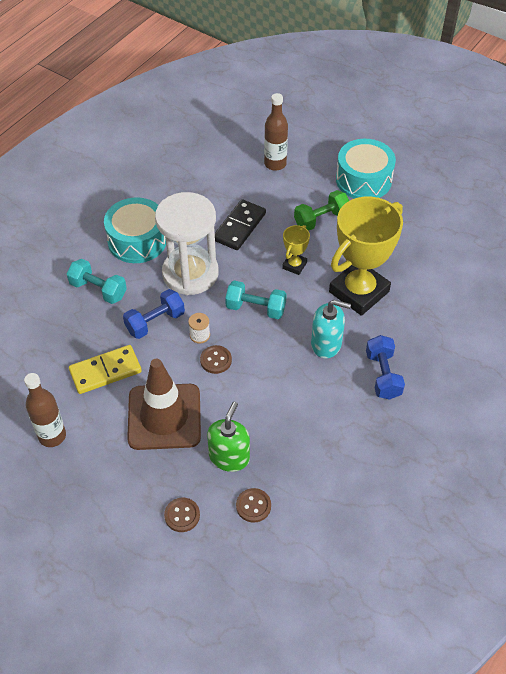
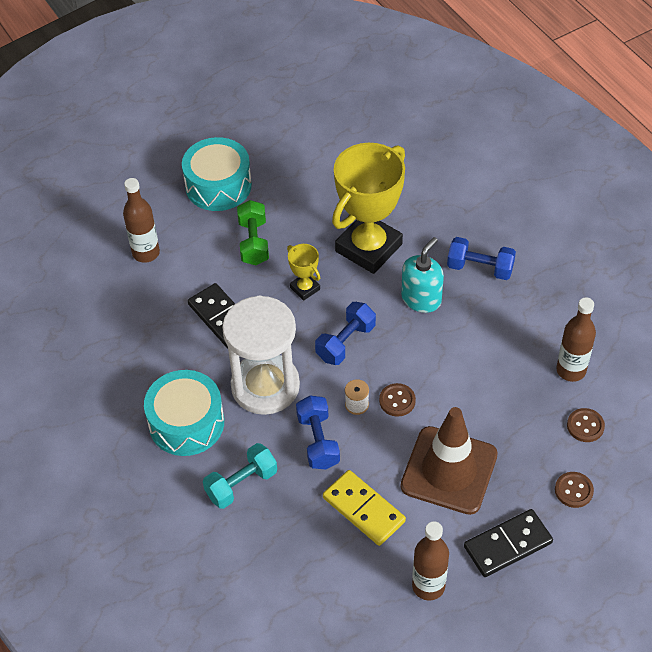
camera: 65 degrees left, 0 degrees up
(105, 371) = (364, 509): yellow domino -> yellow domino turned 45 degrees counterclockwise
(109, 480) = (508, 545): none -> black domino
(229, 457) = (522, 428): green soap dispenser -> none
(255, 308) = (345, 342): turquoise dumbbell -> blue dumbbell
(308, 477) = (571, 370): none -> brown bottle
(359, 292) = (368, 248): yellow trophy -> yellow trophy turned 60 degrees clockwise

